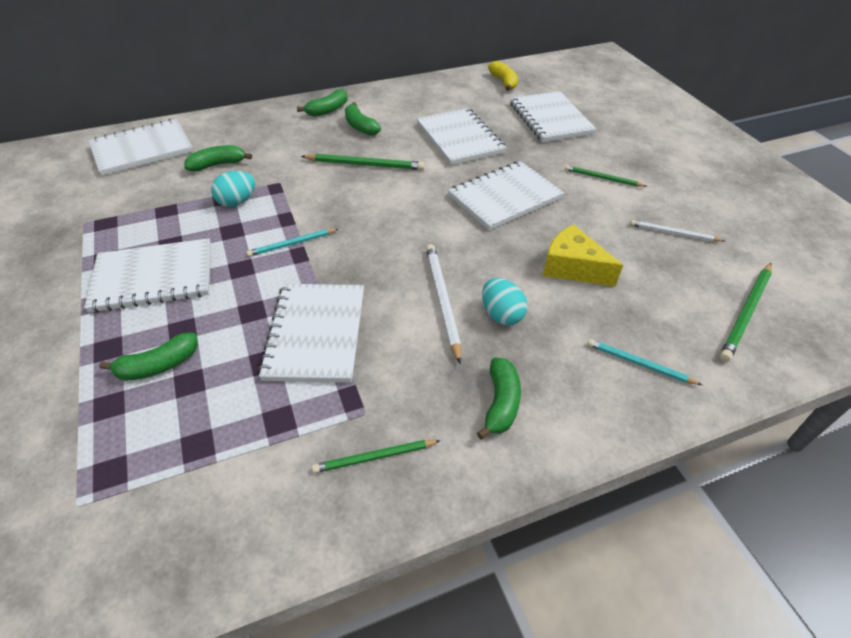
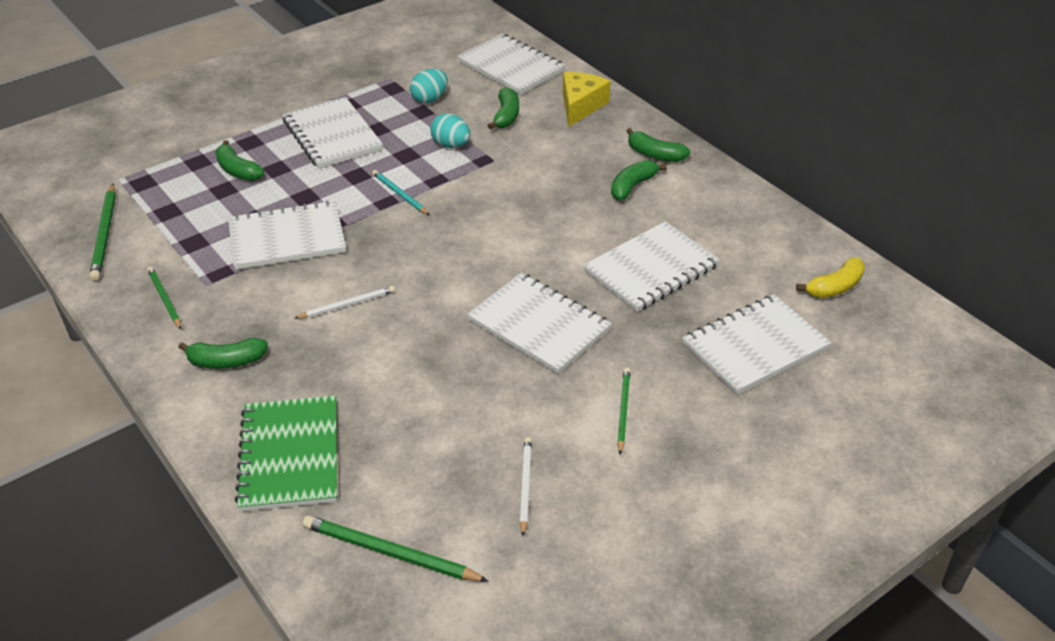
camera: 75 degrees right, 5 degrees down
(218, 165) = (506, 116): green banana -> green banana turned 45 degrees clockwise
(365, 165) = (554, 208): green pencil -> green pencil (105, 234)
(442, 300) = (347, 305): white pencil -> white pencil, size x0.64
(501, 314) = (337, 348): turquoise egg -> turquoise egg (430, 99)
(572, 267) = (426, 394): yellow cheese -> yellow cheese (580, 106)
(639, 364) = (290, 455): turquoise pencil -> green notebook

